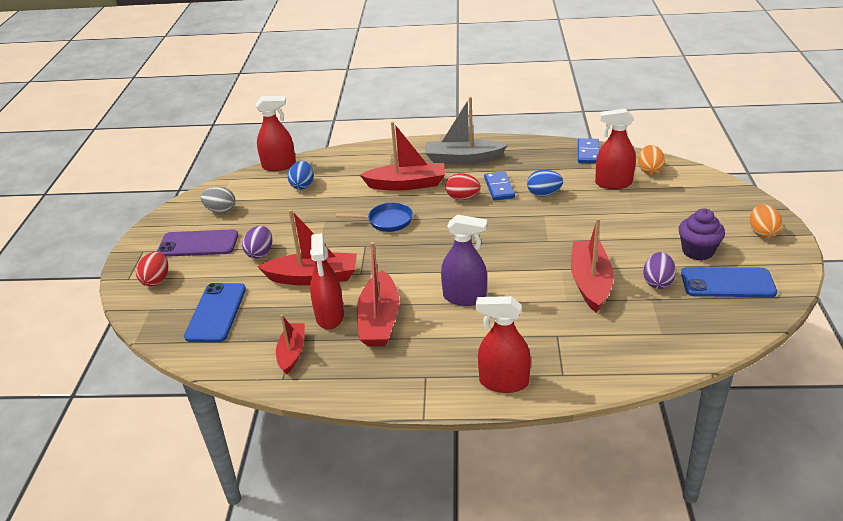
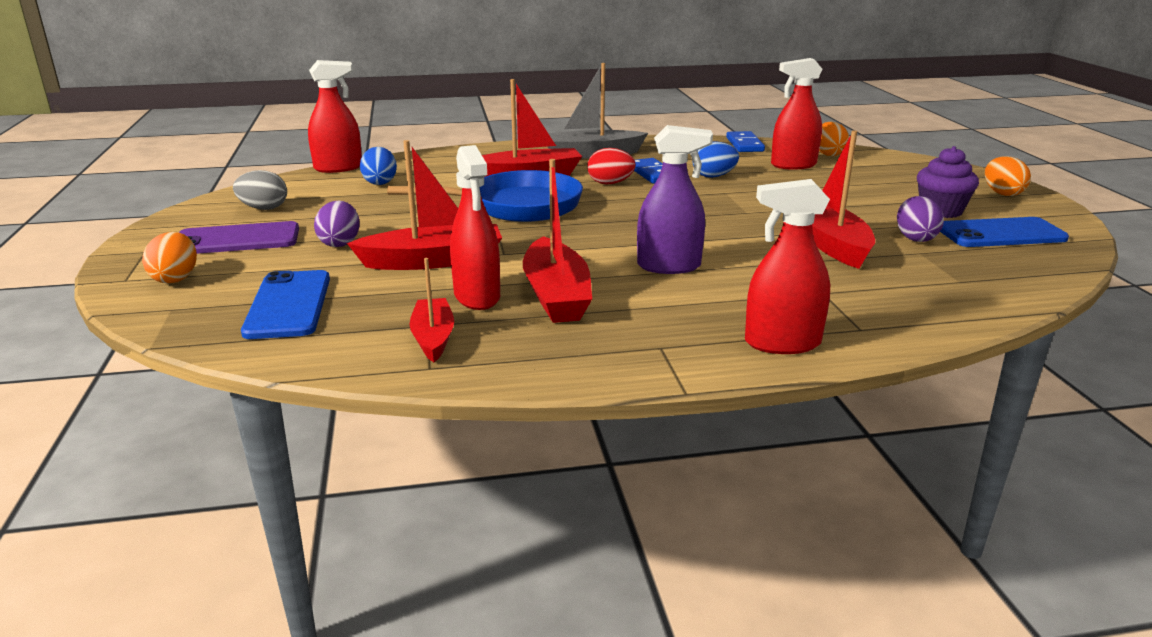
camera: 15 degrees left, 10 degrees down
(156, 280) = (175, 278): red egg -> orange egg
(387, 221) = (517, 206): blue pan -> blue pan, size x1.77

